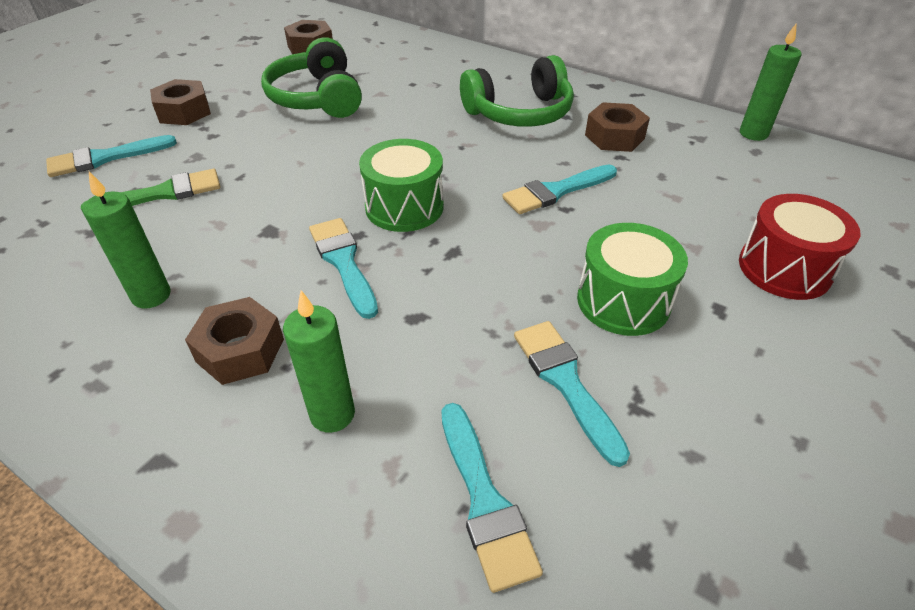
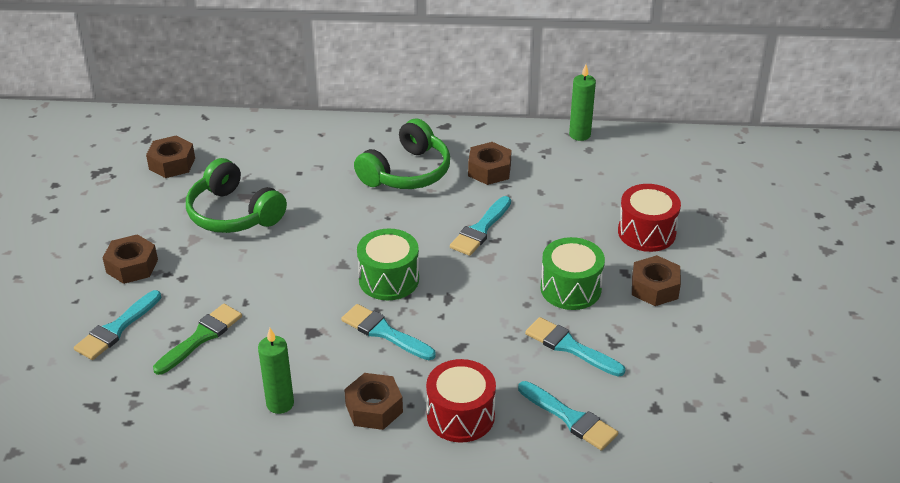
camera: 30 degrees left, 5 degrees down
(332, 414) = (460, 416): green candle -> red drum
(755, 349) = (654, 288): none -> brown nut

